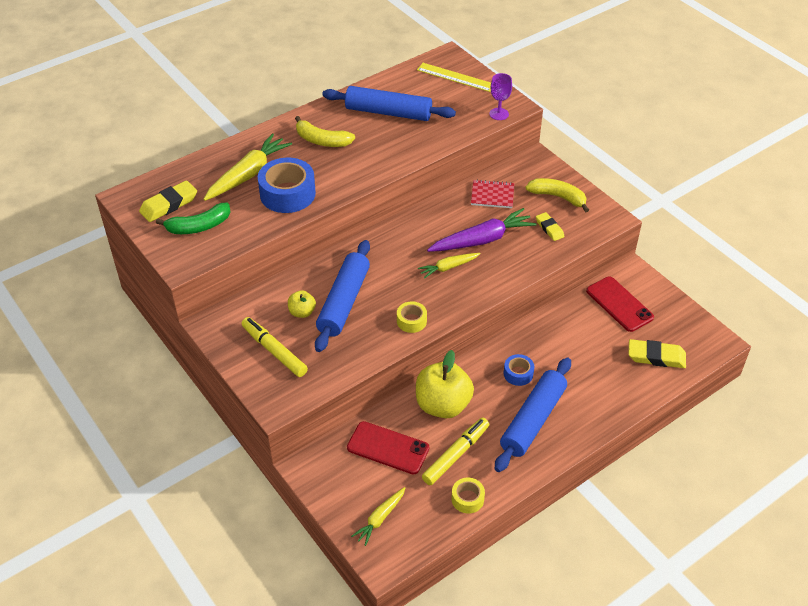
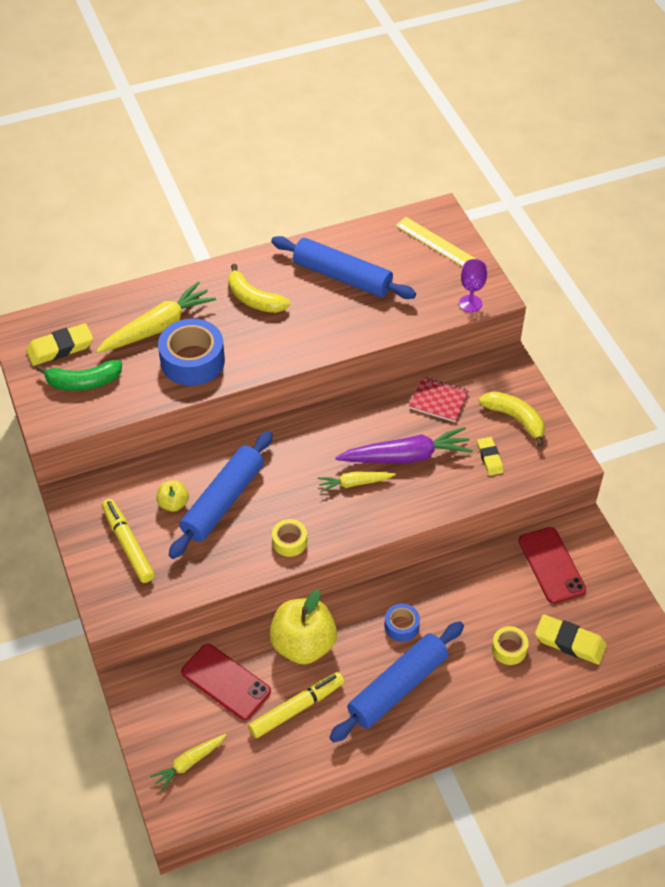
camera: 15 degrees right, 5 degrees up
(467, 499) = (291, 764): yellow tape -> yellow tape (509, 649)

